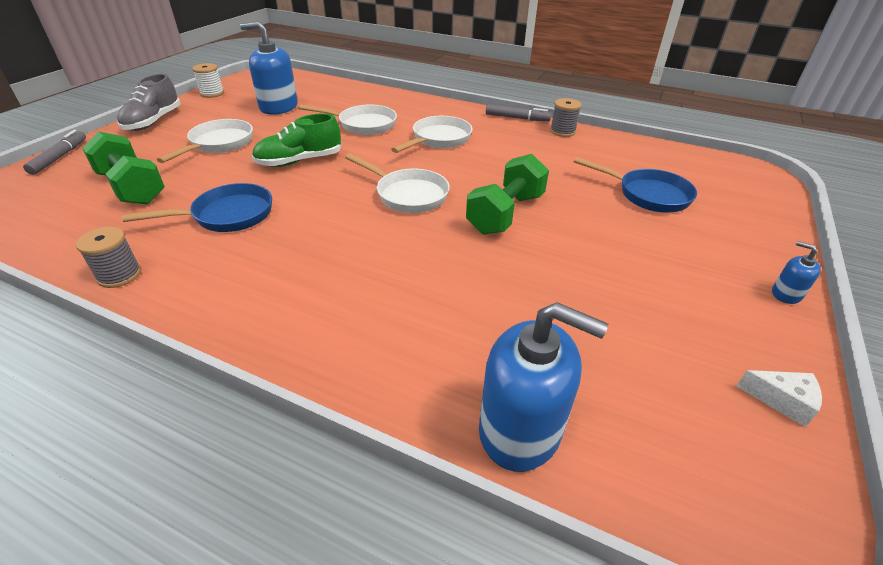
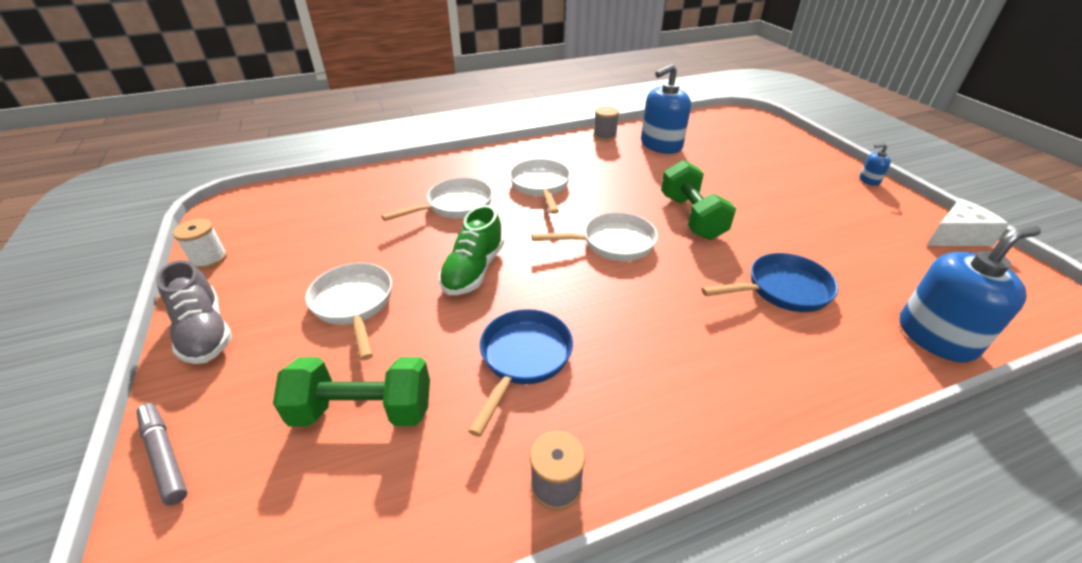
camera: 45 degrees left, 0 degrees up
(278, 107) = (331, 232): blue soap dispenser -> blue soap dispenser (661, 145)
(517, 118) = (557, 140): grey marker -> none
(647, 195) = (727, 157): blue pan -> blue pan (782, 290)
(782, 400) = (956, 236): white cheese -> white cheese, size x1.60

